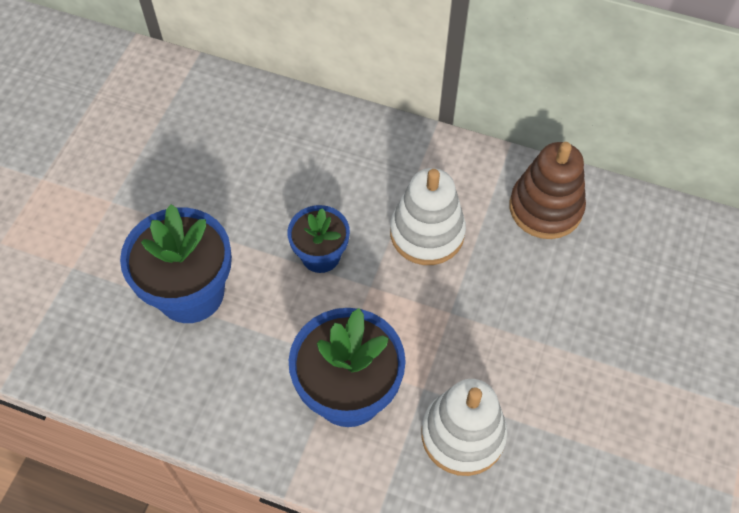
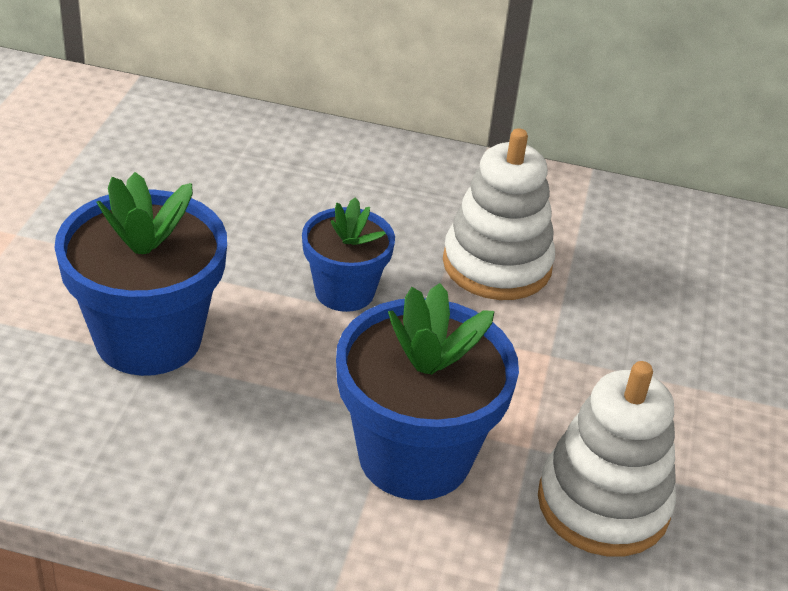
camera: 10 degrees left, 20 degrees down
(545, 208) = (658, 236): brown stacking toy -> none

